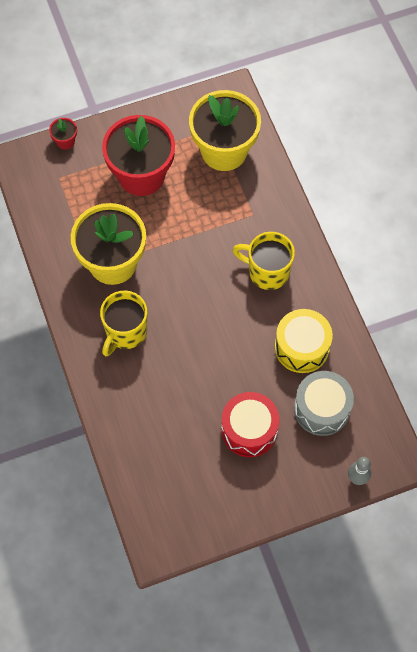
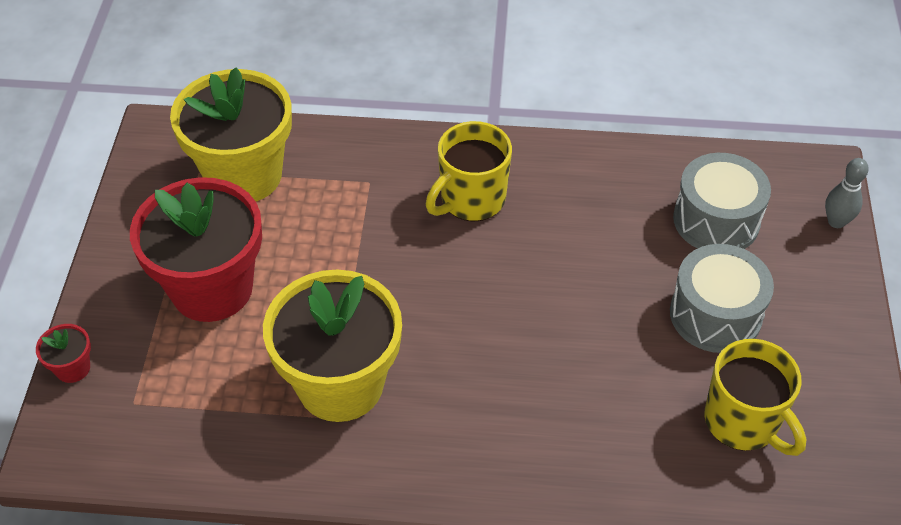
camera: 65 degrees left, 15 degrees down
(125, 332) = (474, 413): yellow mug -> yellow mug (743, 422)
(249, 430) = (715, 314): red drum -> grey drum
(301, 347) = (610, 206): yellow drum -> none

